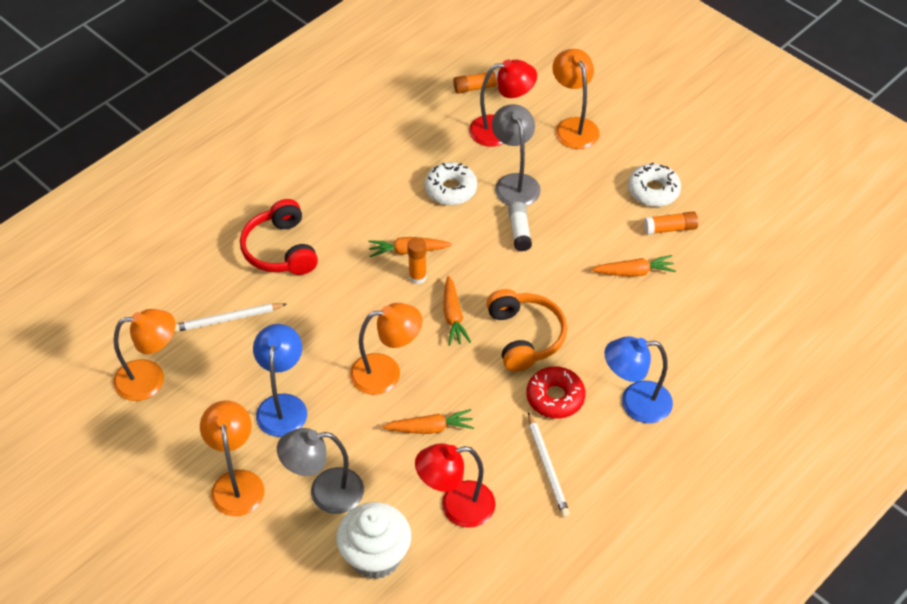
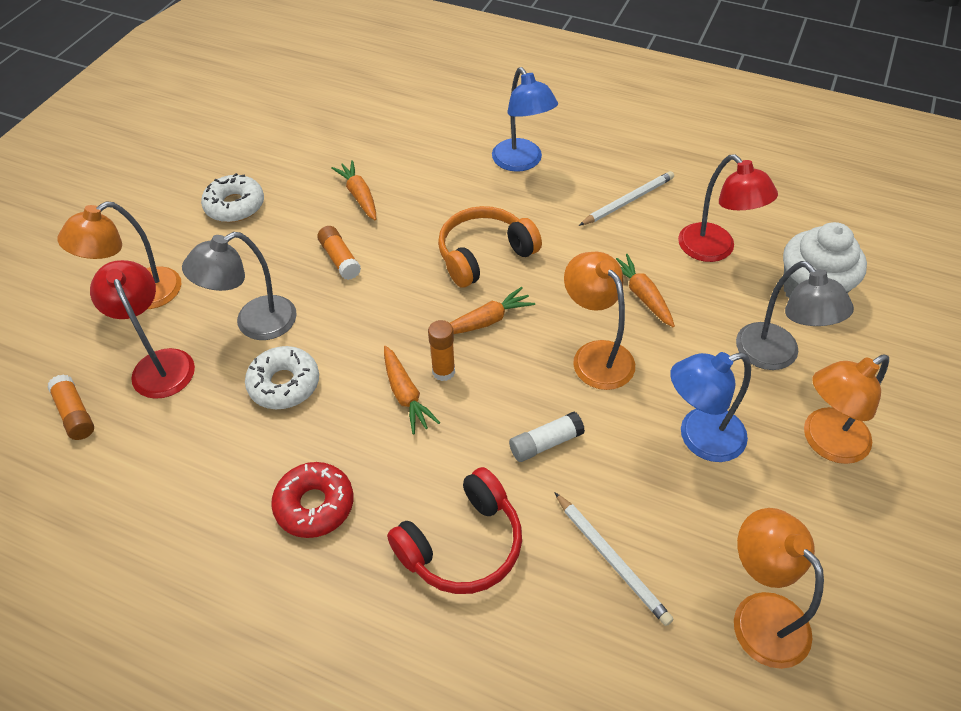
camera: 110 degrees left, 0 degrees up
(519, 231) = (334, 298): white glue stick -> white glue stick (545, 443)
(555, 397) = (547, 214): red donut -> red donut (314, 505)
(670, 228) = (288, 183): orange glue stick -> orange glue stick (340, 259)

